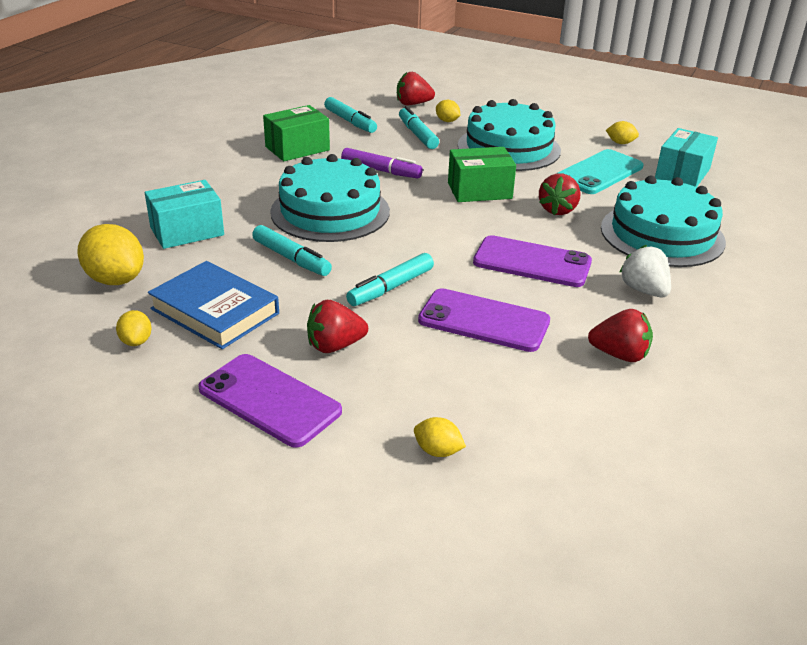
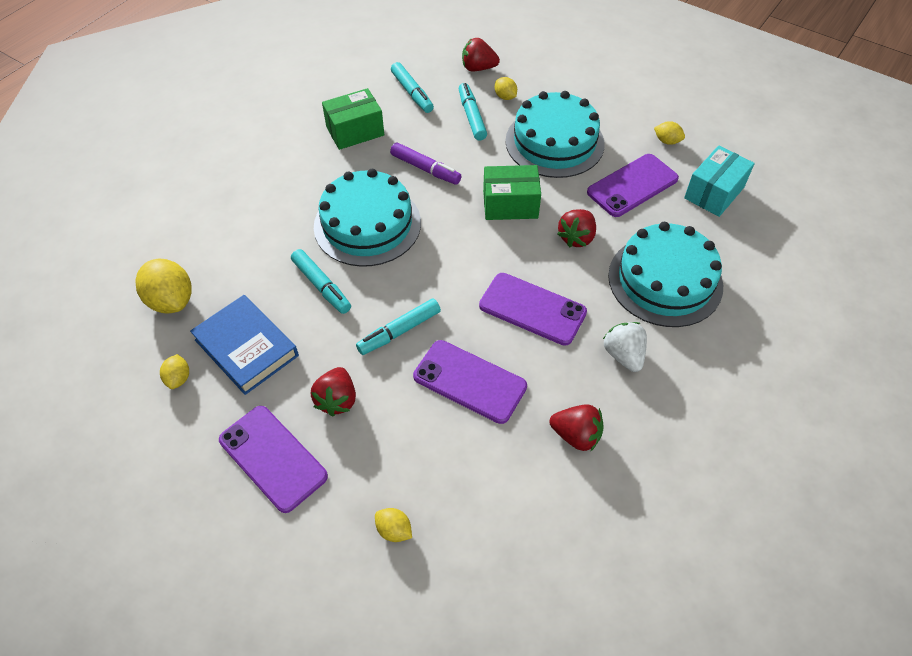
camera: 10 degrees right, 20 degrees up
(187, 231) = (239, 242): turquoise box -> none
(335, 346) = (337, 400): red strawberry -> red strawberry turned 75 degrees counterclockwise
(599, 172) = (632, 185): turquoise phone -> purple phone

